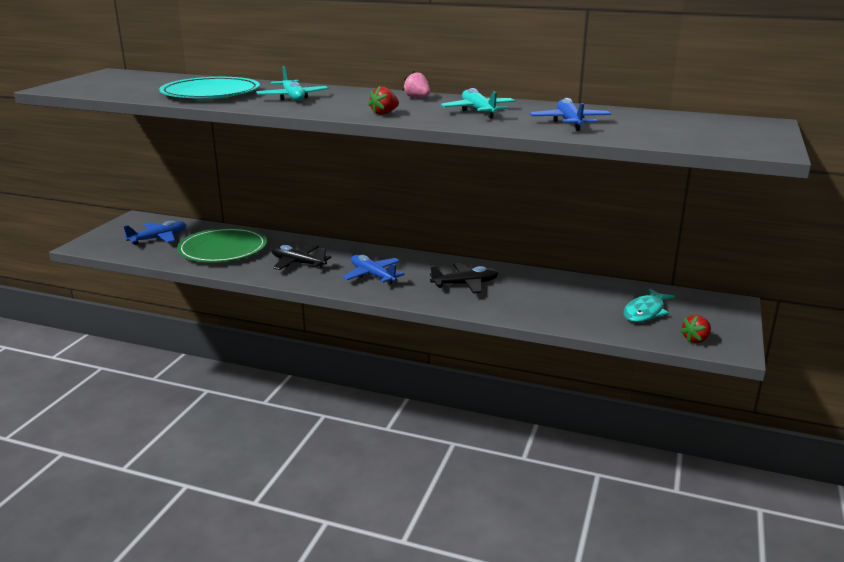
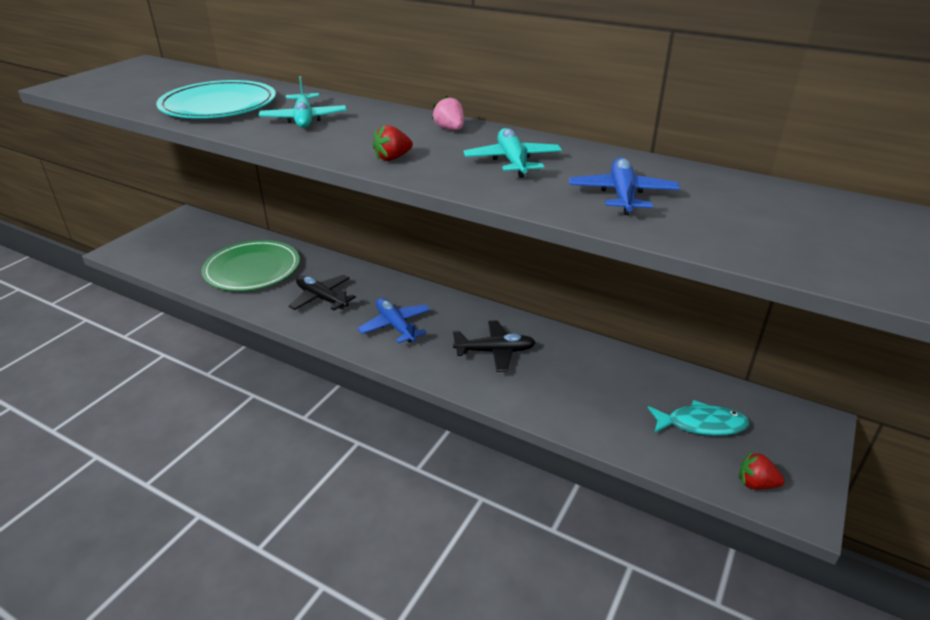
camera: 10 degrees right, 10 degrees up
(158, 238) = (194, 247): blue plane -> none
(645, 312) = (701, 424): turquoise fish -> turquoise fish turned 135 degrees counterclockwise
(695, 339) = (756, 484): red strawberry -> red strawberry turned 45 degrees clockwise

